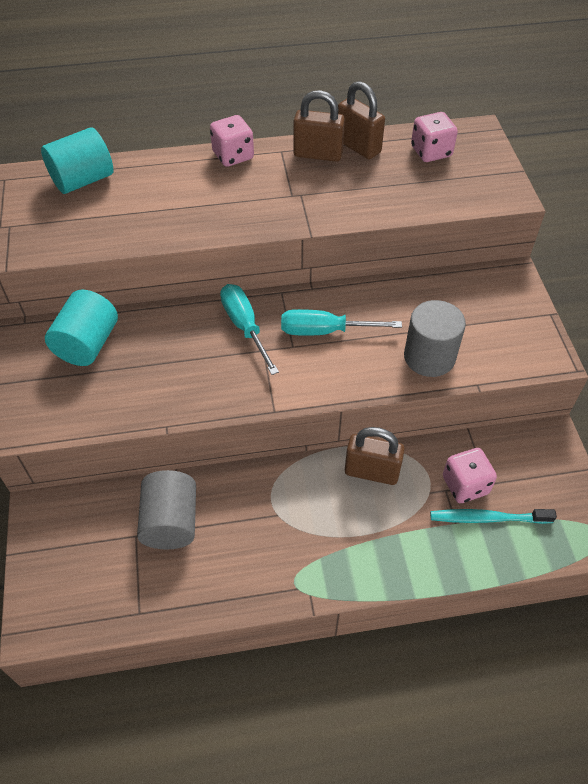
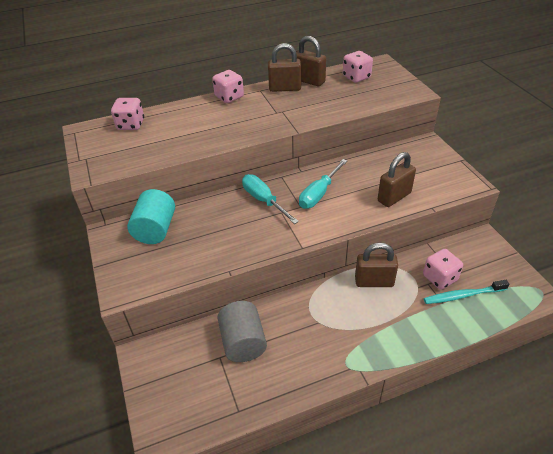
camera: 10 degrees left, 10 degrees down
(83, 180) = (131, 125): turquoise cylinder -> pink dice
(324, 331) = (319, 194): turquoise screwdriver -> turquoise screwdriver turned 45 degrees counterclockwise
(429, 357) = (394, 197): grey cylinder -> brown padlock

